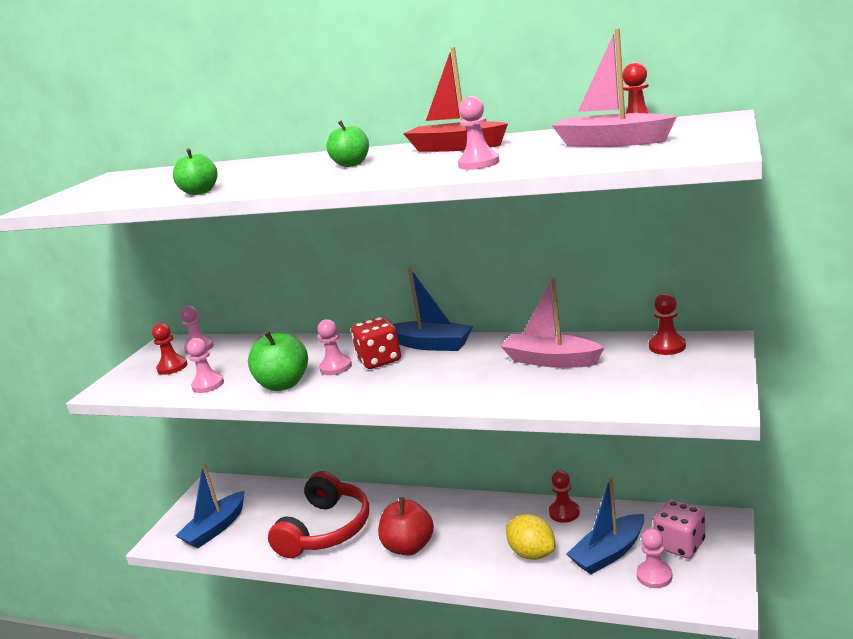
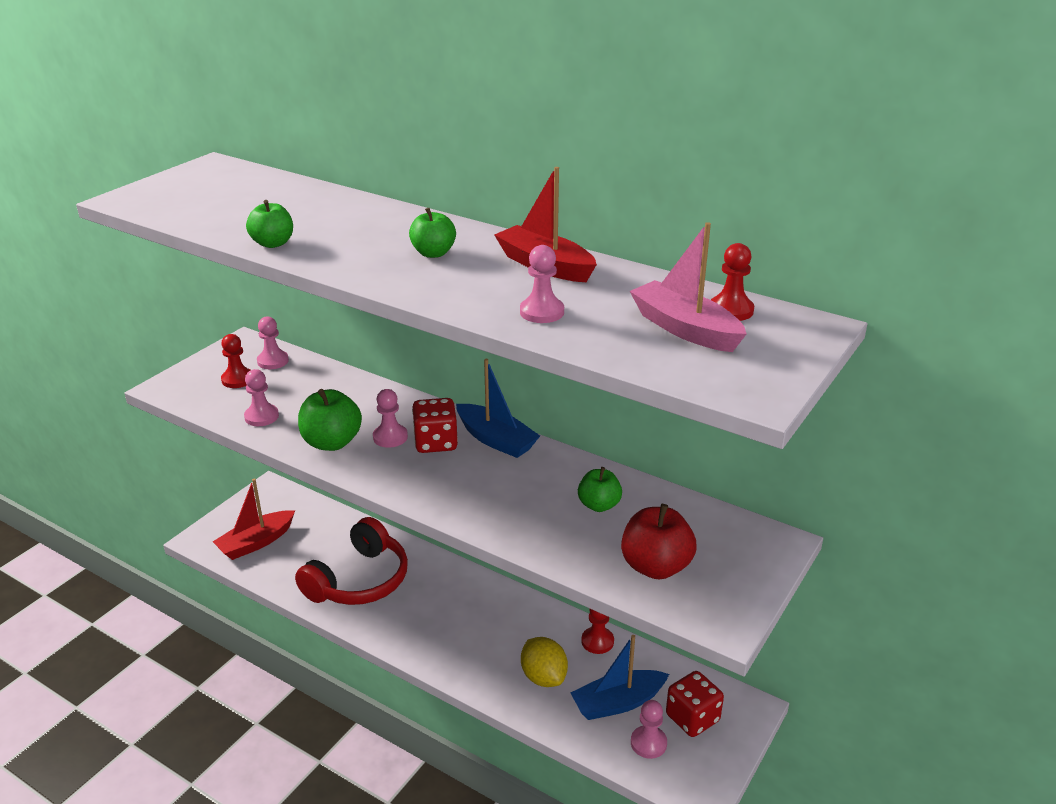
camera: 10 degrees right, 10 degrees up
(216, 528) = (256, 542): blue boat -> red boat
(409, 546) = (430, 628): red apple -> red apple (656, 567)
(551, 360) = (599, 505): pink boat -> green apple
(667, 346) = (722, 528): red pawn -> none
(680, 544) = (692, 718): pink dice -> red dice

